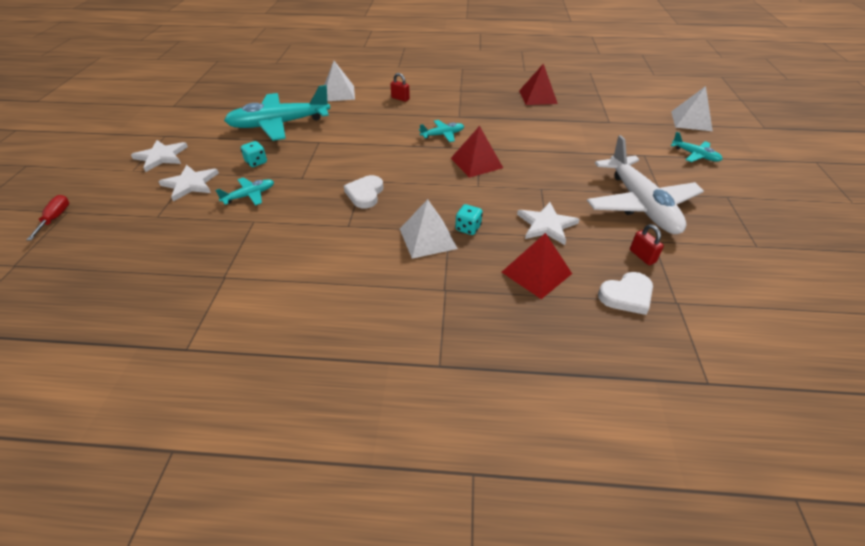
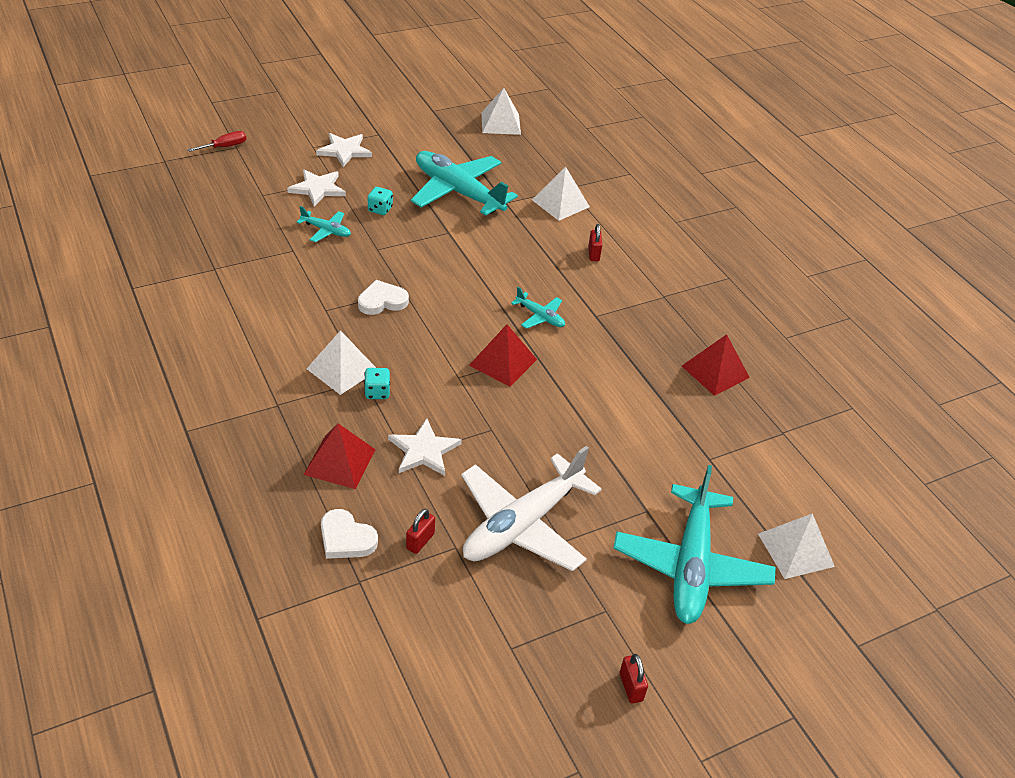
camera: 55 degrees right, 0 degrees up
(228, 86) = (501, 123): none -> white pyramid
(695, 155) = (691, 565): turquoise plane -> turquoise plane, size x2.23
(794, 208) = (631, 687): none -> red padlock

